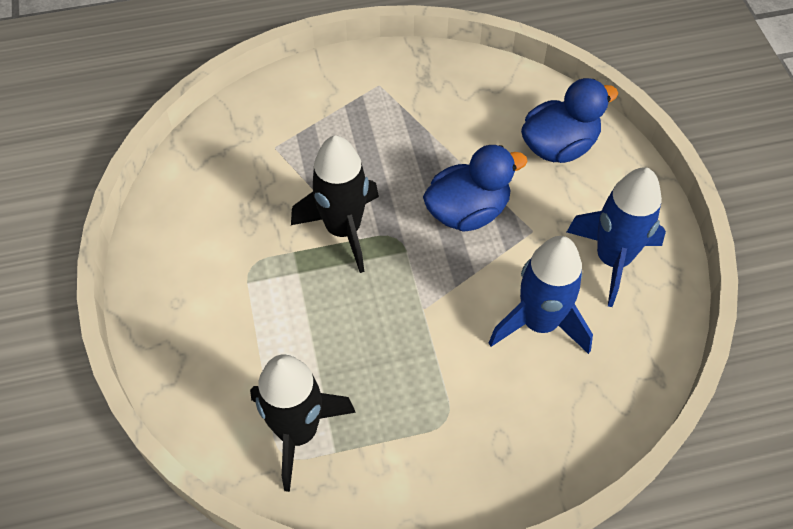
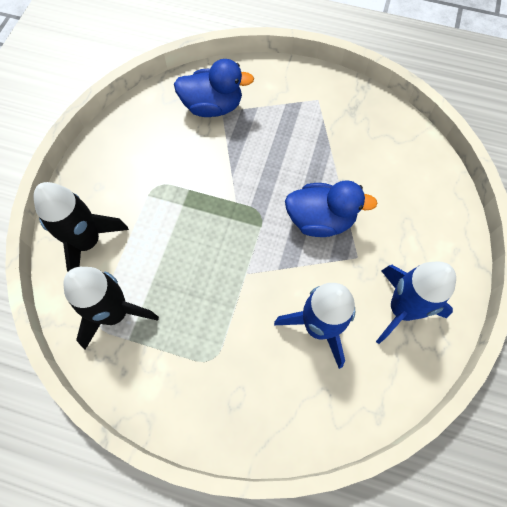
camera: 30 degrees right, 10 degrees up
(343, 230) = (229, 190): black rocket -> black rocket (88, 242)
(559, 146) = (417, 204): blue duck -> blue duck (213, 106)

